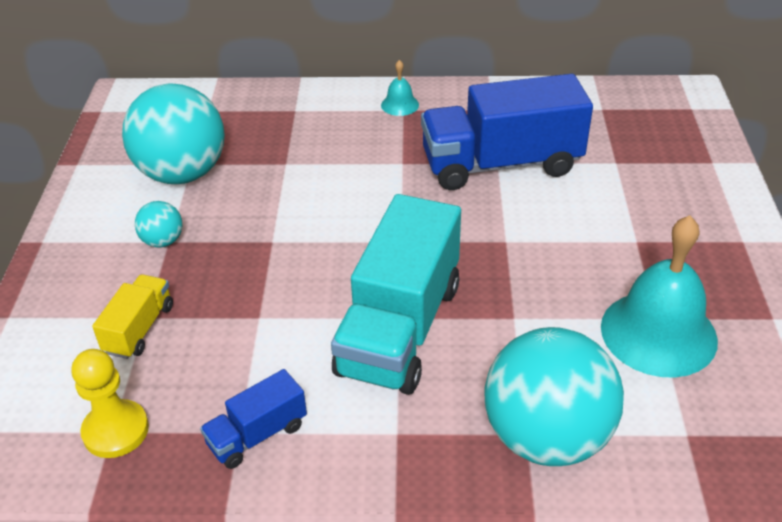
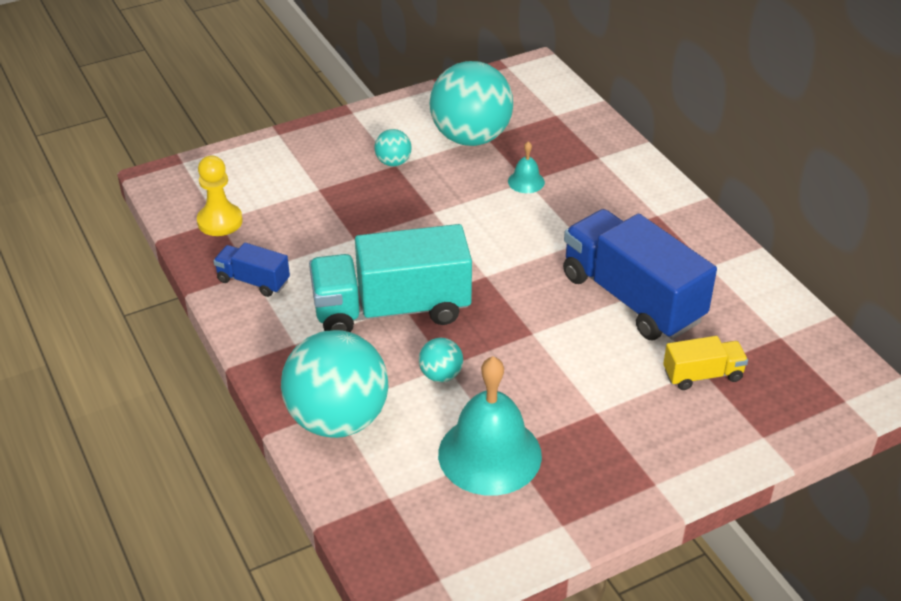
camera: 60 degrees right, 0 degrees up
(139, 329) = (306, 191): yellow truck -> yellow truck (702, 375)
(400, 105) = (662, 210): turquoise bell -> turquoise bell (526, 181)
(525, 327) = (441, 375): none -> turquoise ball

